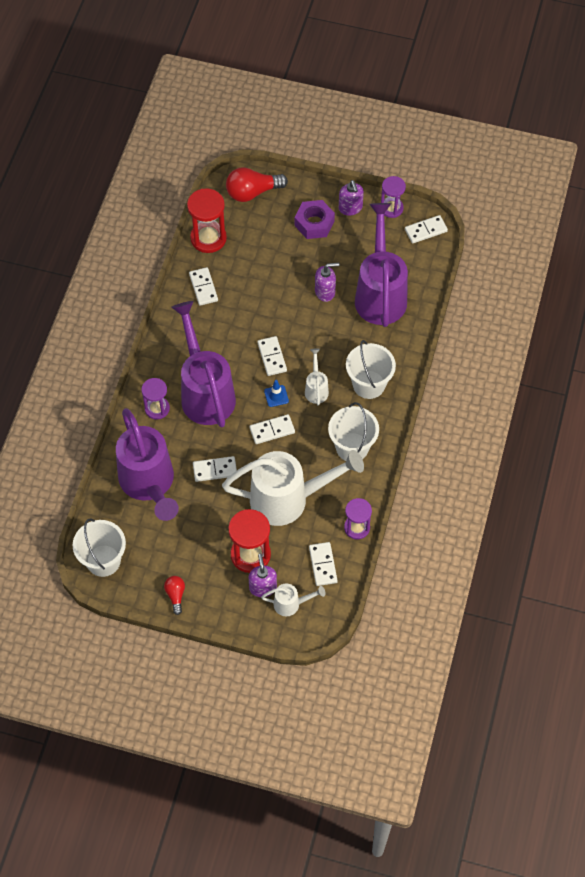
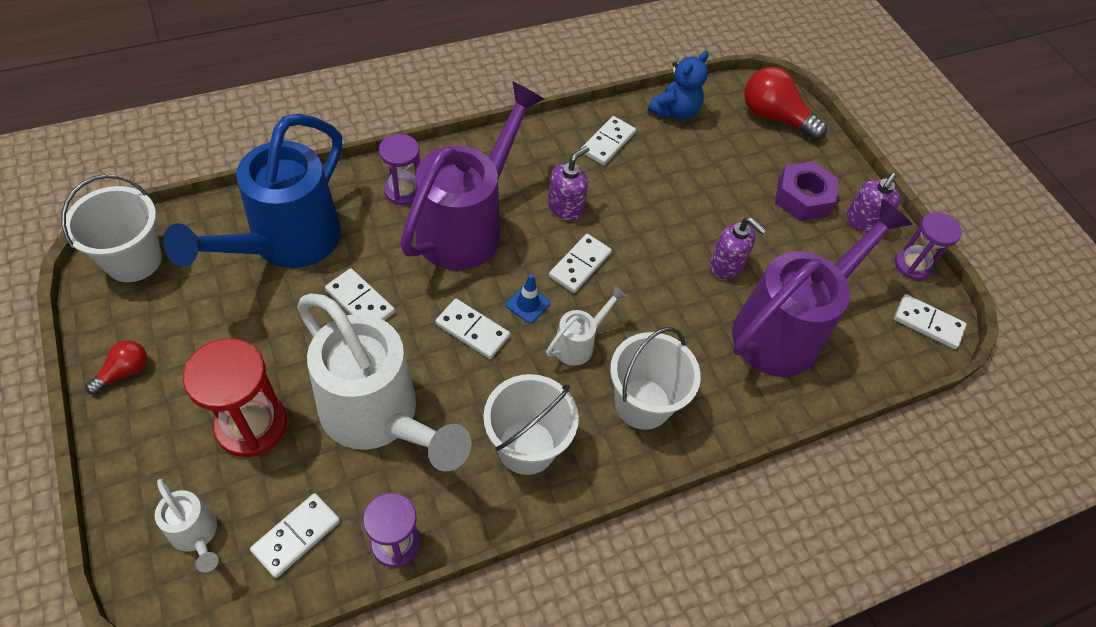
camera: 45 degrees right, 5 degrees down
(149, 484) = (286, 243): purple watering can -> blue watering can
(208, 238) = (674, 111): red hourglass -> blue teddy bear
(263, 587) = (204, 476): purple soap dispenser -> purple soap dispenser (565, 207)

